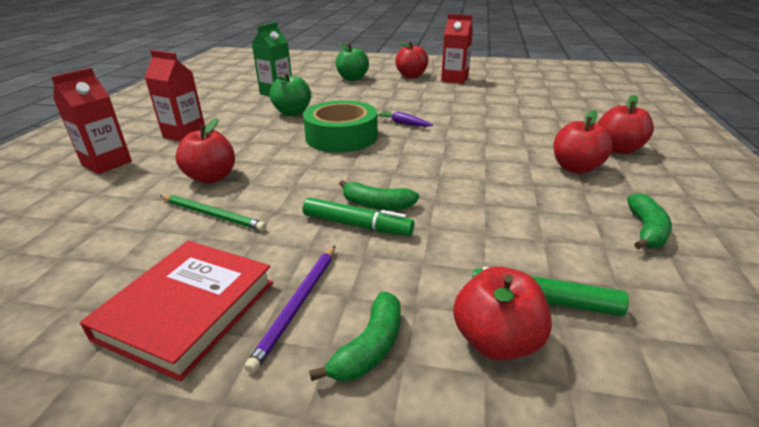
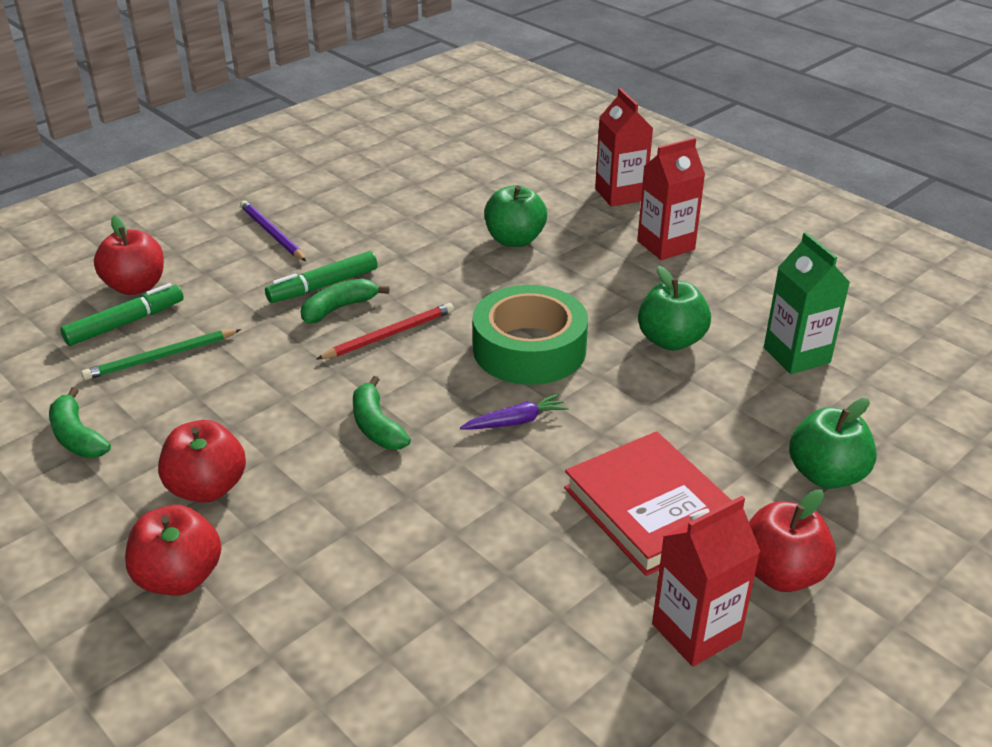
camera: 125 degrees right, 5 degrees up
(187, 309) = (325, 199): red book -> red book (650, 508)
(211, 177) = (514, 240): red apple -> green apple
(212, 214) = (436, 227): green pencil -> green pencil (161, 357)
(370, 347) = (202, 245): green banana -> green banana (376, 426)
(381, 175) = (389, 335): none -> red pencil

